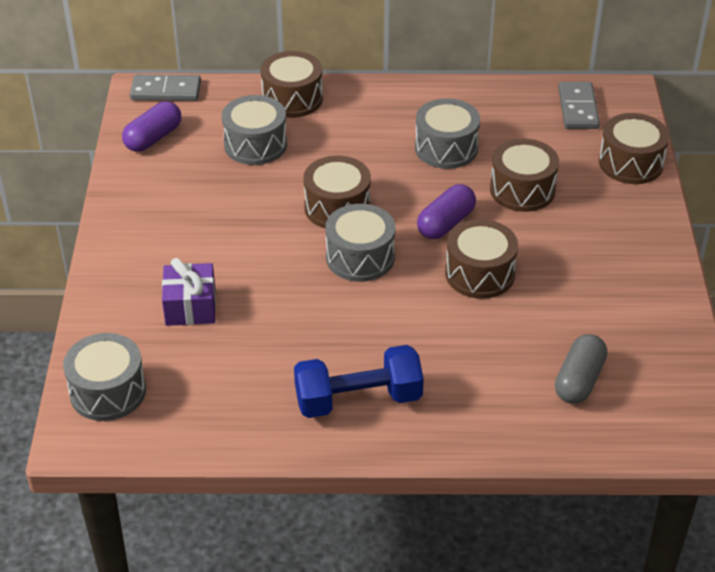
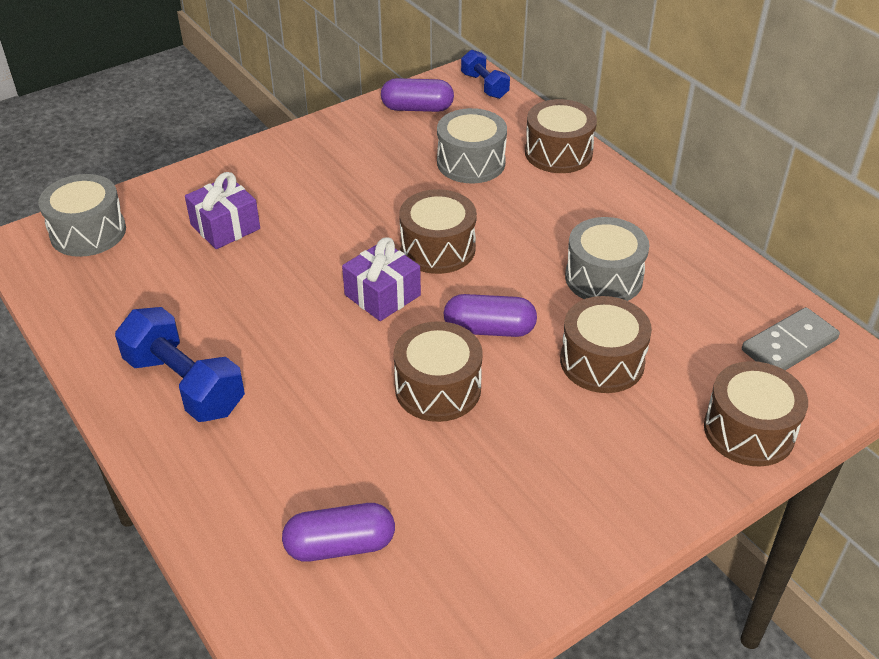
camera: 55 degrees right, 0 degrees up
(166, 91) = (484, 86): grey domino -> blue dumbbell
(360, 257) = (382, 295): grey drum -> purple gift
(579, 380) = (340, 545): grey capsule -> purple capsule

